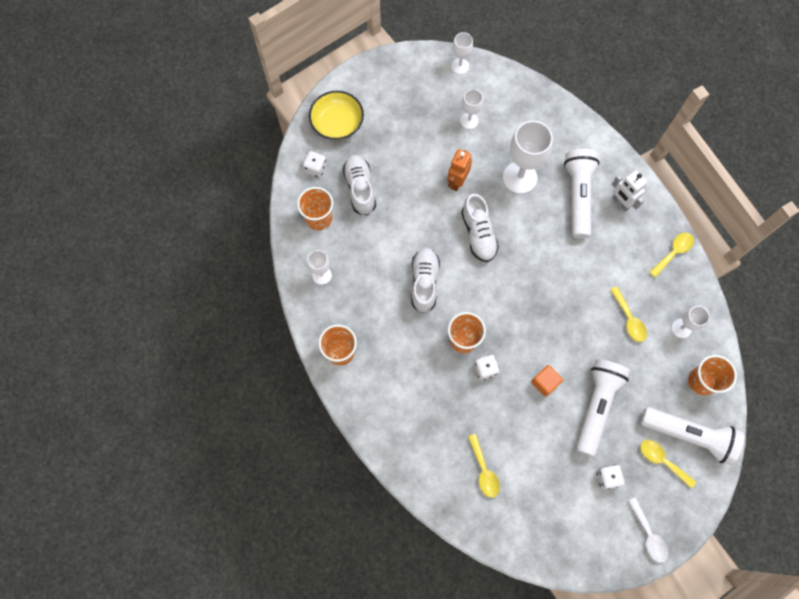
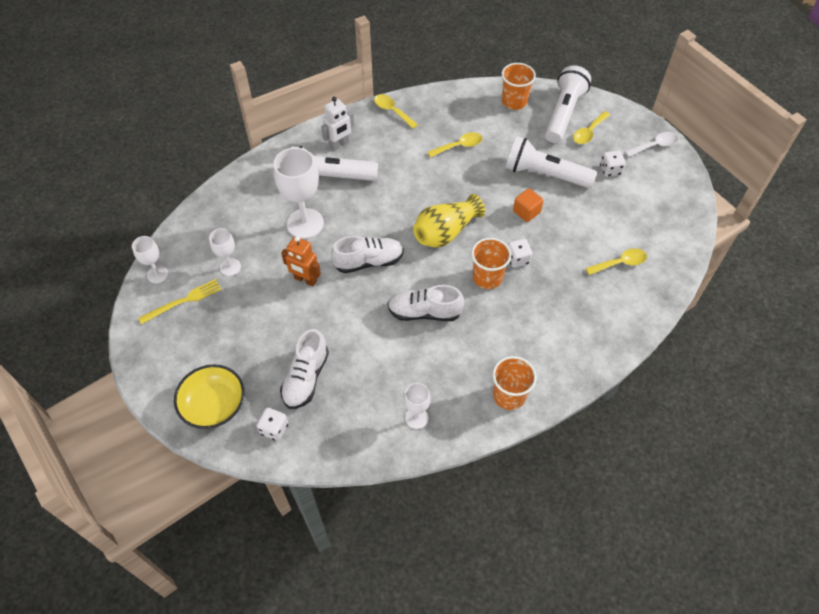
camera: 90 degrees left, 15 degrees down
(319, 218) = (342, 423): orange cup -> none
(360, 188) = (306, 378): white shoe -> white shoe turned 60 degrees counterclockwise
(433, 89) = (183, 301): none -> yellow fork
(515, 303) = (445, 232): none -> yellow vase
(681, 328) = (466, 111): white goblet -> none

